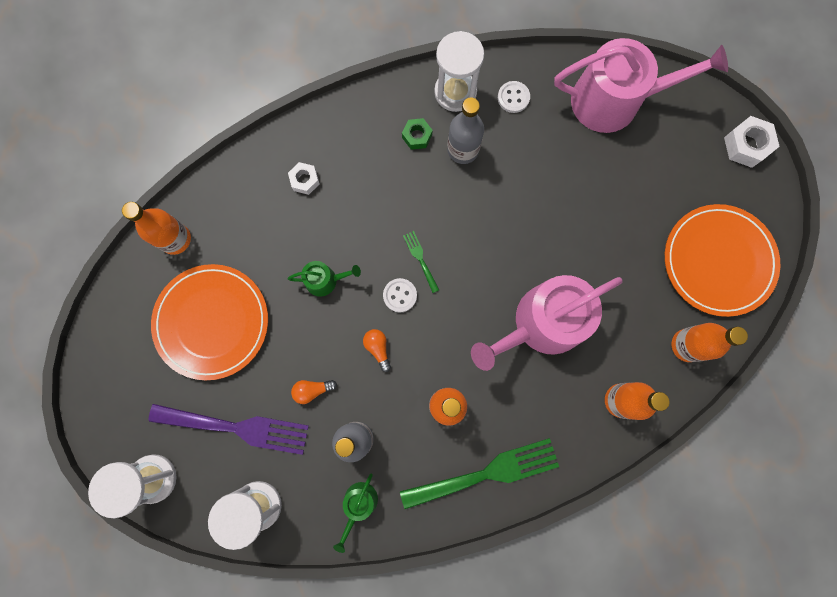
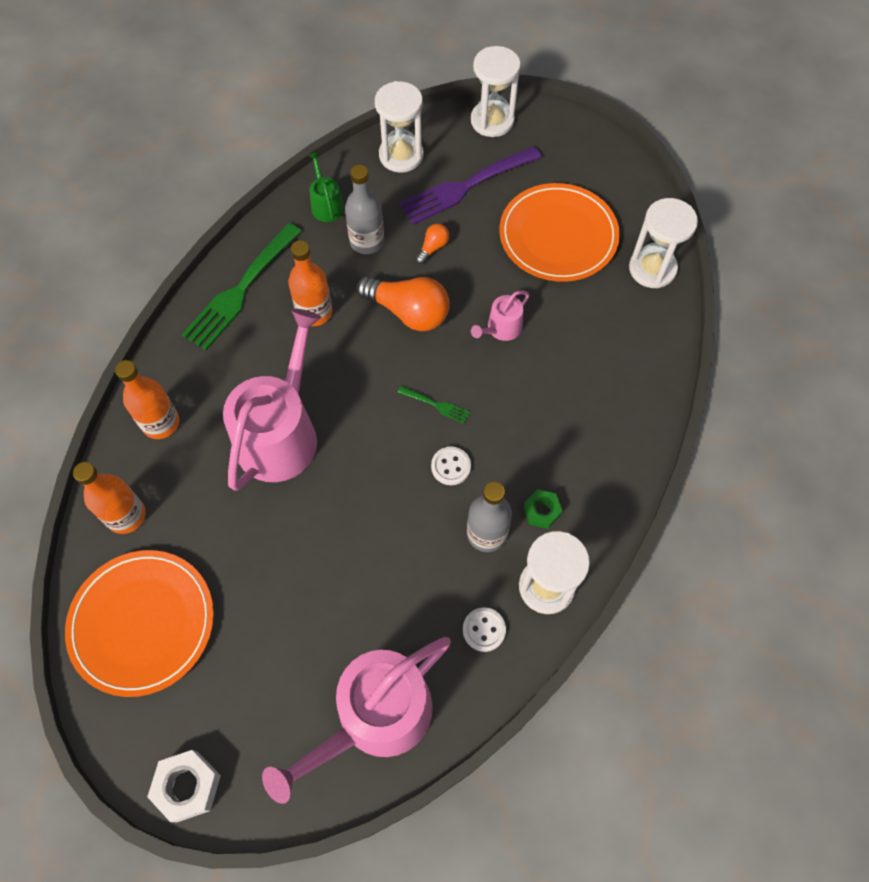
camera: 140 degrees right, 15 degrees down
(175, 239) = (652, 269): orange bottle -> white hourglass
(305, 180) = (600, 392): white nut -> none
(325, 280) = (501, 329): green watering can -> pink watering can
(378, 348) = (408, 312): orange light bulb -> orange light bulb, size x2.11
(400, 295) = (427, 363): white button -> white button (451, 466)

